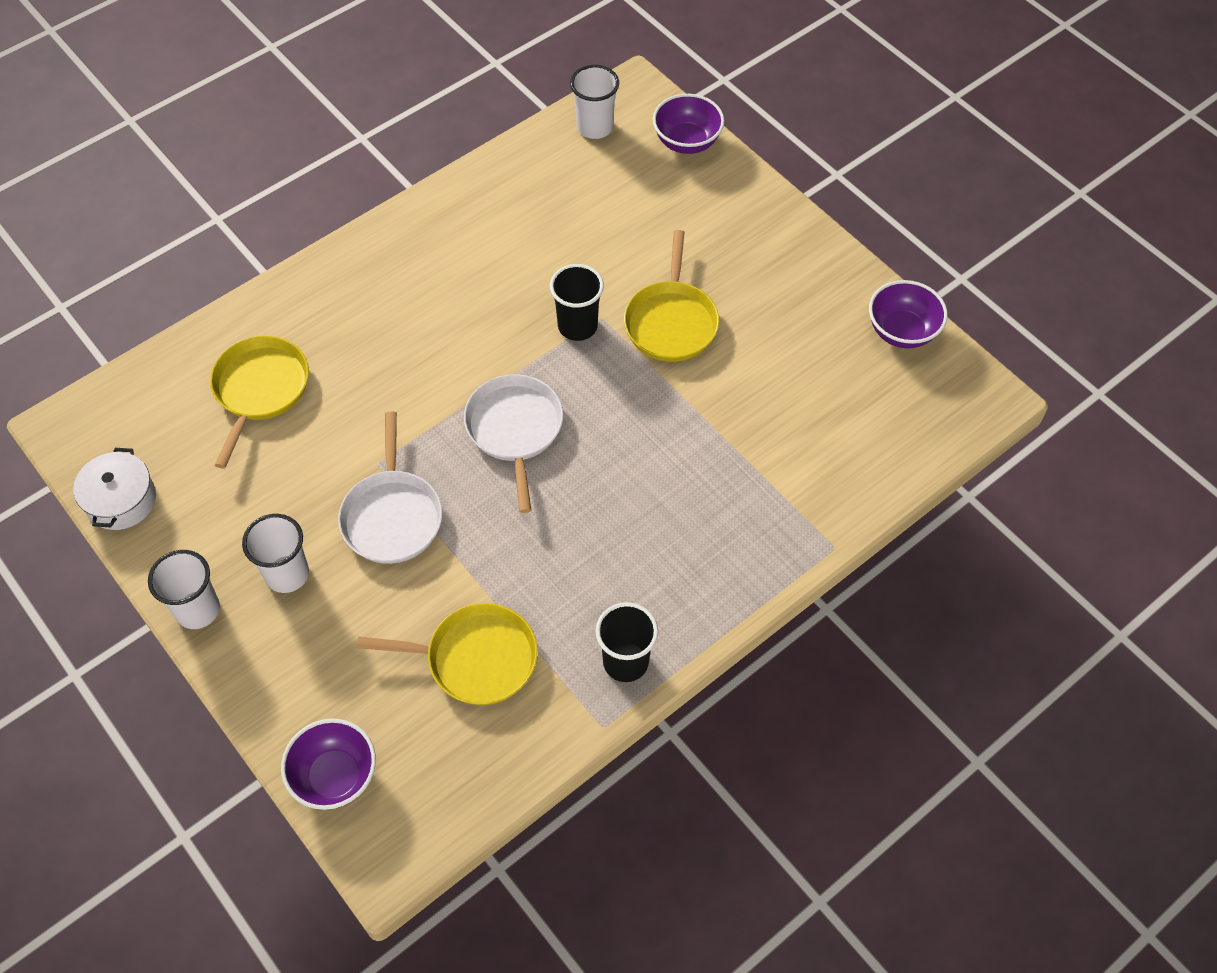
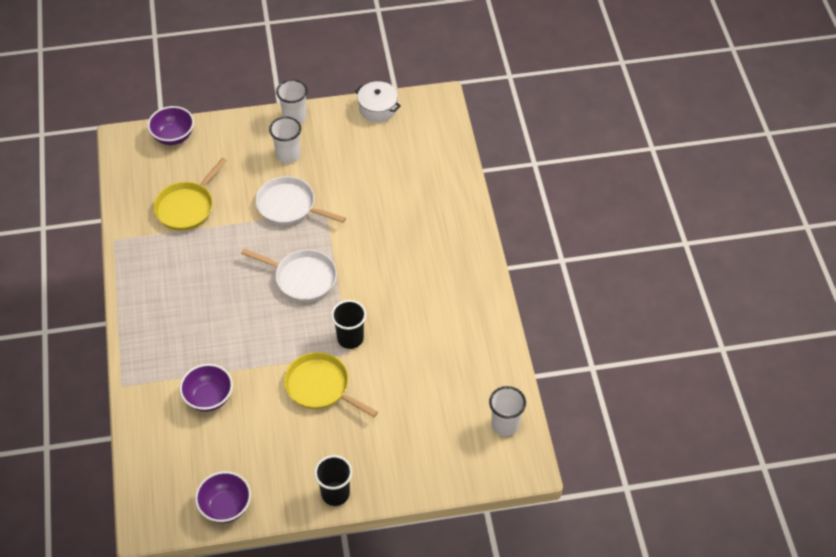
camera: 120 degrees right, 5 degrees down
(260, 389) = (408, 181): yellow pan -> none
(625, 662) = (137, 263): black cup -> black cup (335, 494)
(686, 142) = (458, 472): purple bowl -> purple bowl (209, 398)

